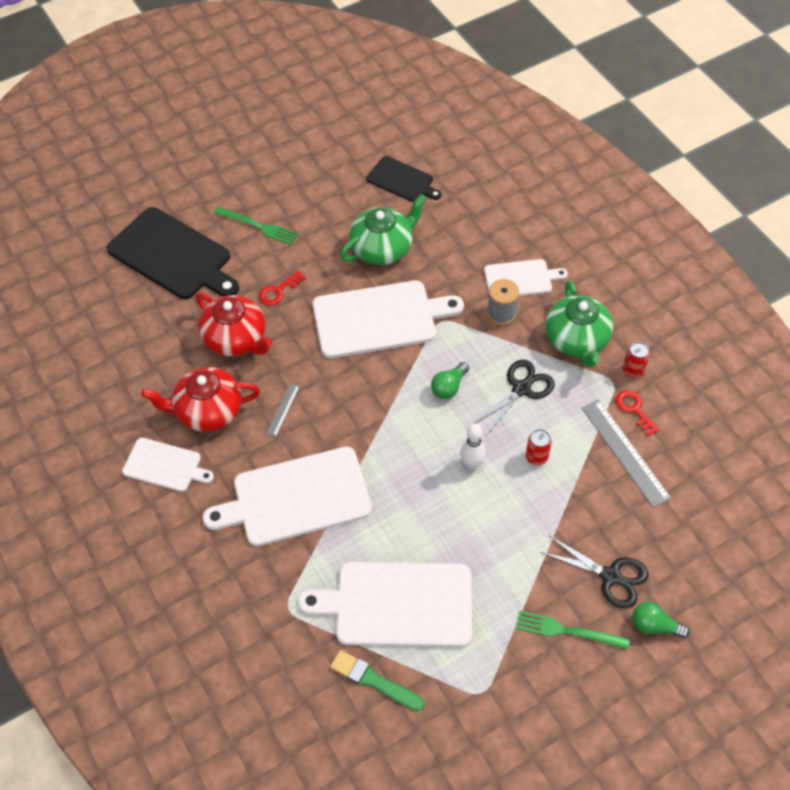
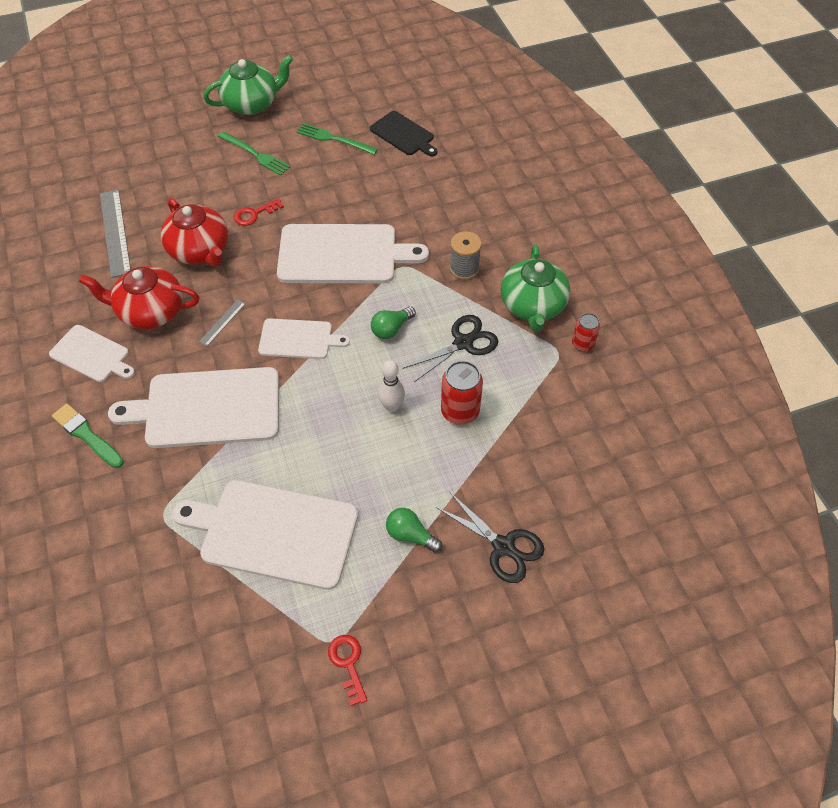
camera: 10 degrees right, 0 degrees up
(173, 256) = (167, 168): black cutting board -> none
(374, 681) = (224, 606): green brush -> green brush (87, 435)
(383, 248) = (366, 191): green teapot -> green teapot (252, 104)
(520, 279) = (492, 240): white cutting board -> white cutting board (299, 339)
(536, 457) = (460, 411): red can -> red can, size x1.61
(567, 631) = (442, 594): green fork -> green fork (334, 139)
(625, 452) = (552, 423): grey ruler -> grey ruler (115, 232)
(634, 410) = (573, 383): red key -> red key (348, 664)
(654, 626) = (536, 608): green light bulb -> green light bulb (410, 535)

